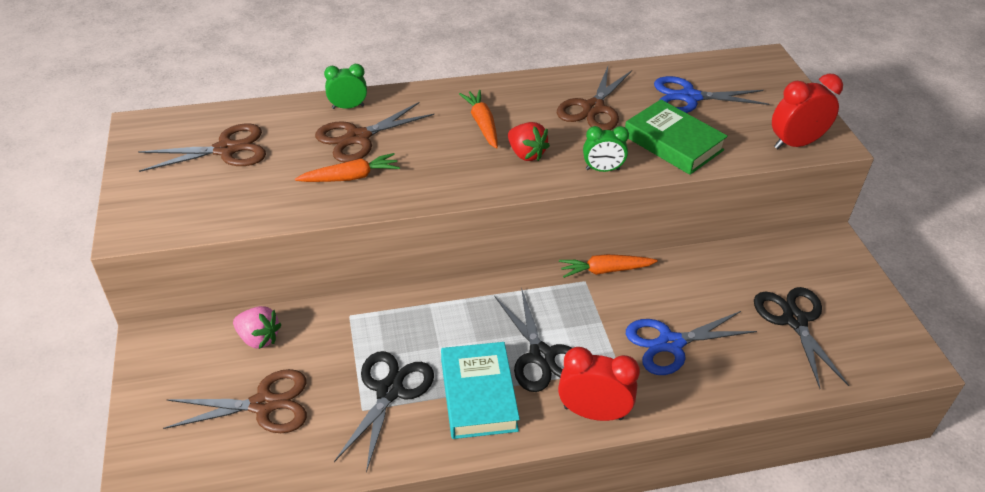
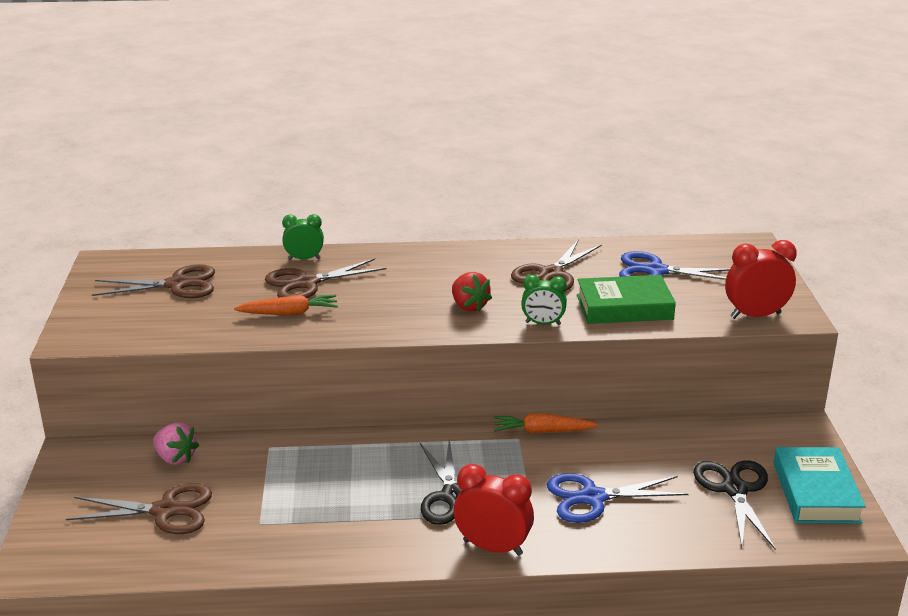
camera: 10 degrees right, 15 degrees down
(389, 391) = (291, 511): black scissors -> none
(478, 395) = (379, 522): turquoise book -> turquoise book (816, 492)
(482, 124) = (433, 280): orange carrot -> none
(673, 143) = (624, 307): green book -> green book turned 60 degrees counterclockwise

